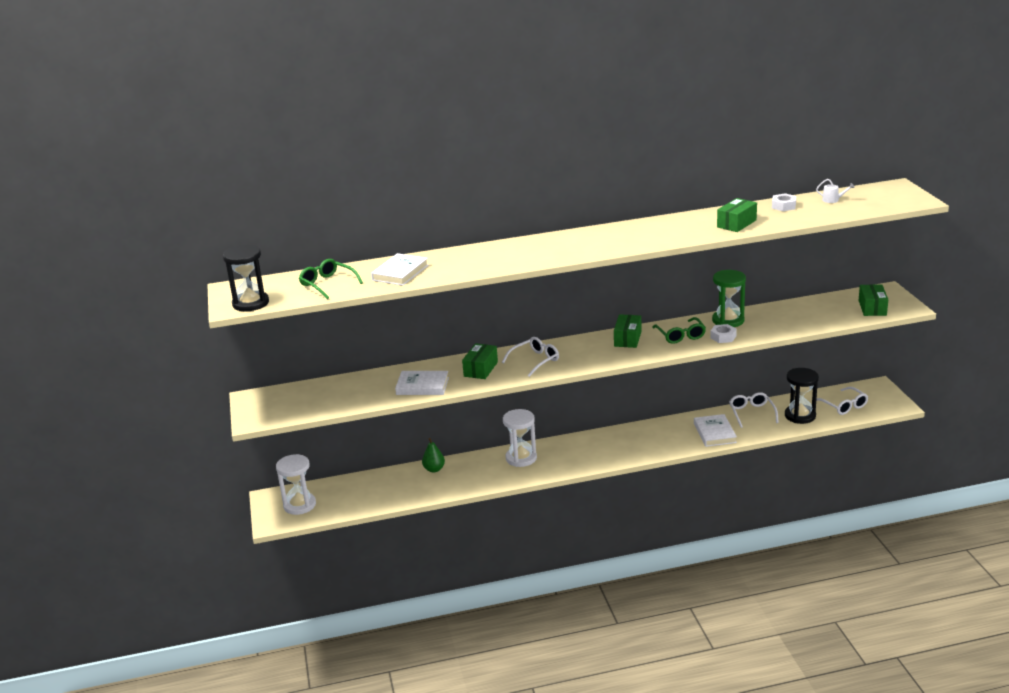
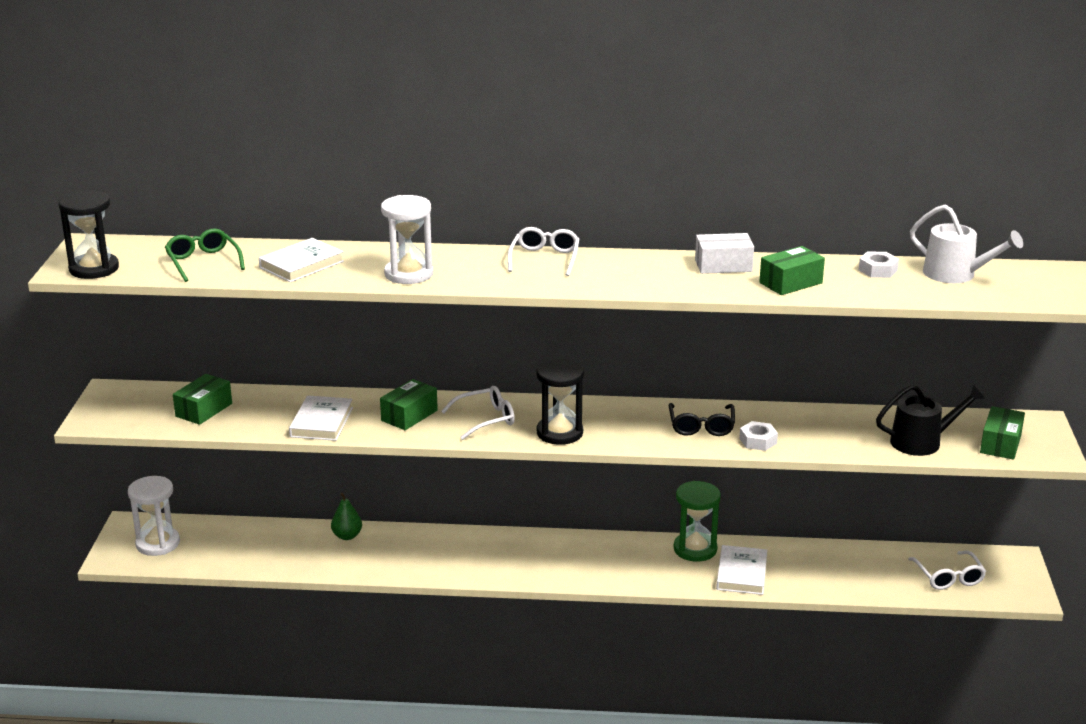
camera: 15 degrees right, 0 degrees up
(422, 386) = (321, 422): white book -> white book turned 75 degrees clockwise
(521, 458) = (464, 547): white hourglass -> white hourglass (409, 274)
(627, 339) = (627, 415): green box -> green box (204, 410)
(680, 335) = (701, 426): green glasses -> black glasses
(685, 221) = (723, 265): none -> white box
(728, 320) = (781, 418): green hourglass -> green hourglass (695, 549)
(752, 413) = (810, 558): white glasses -> white glasses (544, 259)
(800, 416) = (876, 577): black hourglass -> black hourglass (559, 433)
(824, 316) = (921, 442): none -> black watering can
(832, 200) = (955, 274): white watering can -> white watering can, size x2.11

